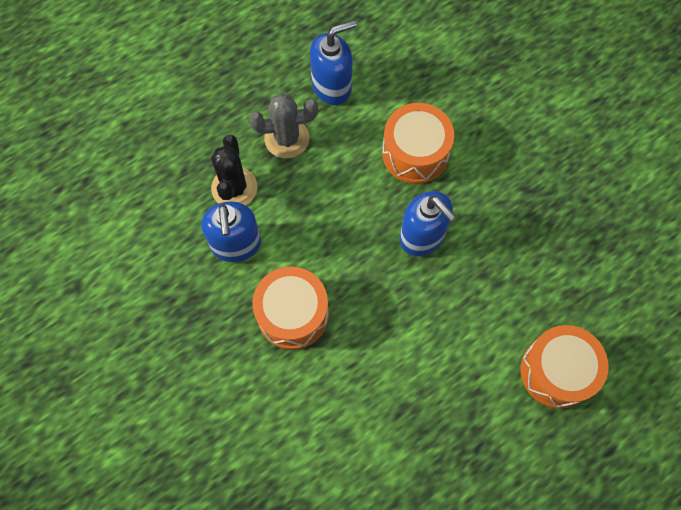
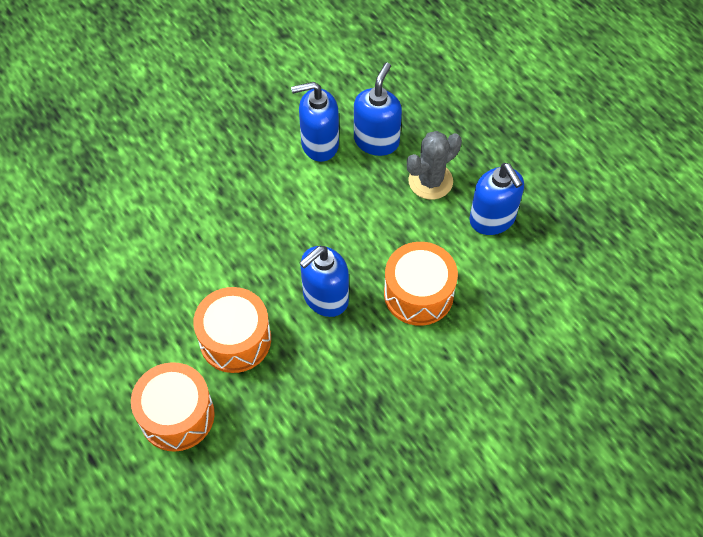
camera: 90 degrees right, 10 degrees down
(234, 188) = (376, 141): black cactus -> blue soap dispenser
(287, 138) = (430, 181): grey cactus -> grey cactus turned 60 degrees clockwise
(292, 314) = (250, 189): orange drum -> orange drum (235, 339)

